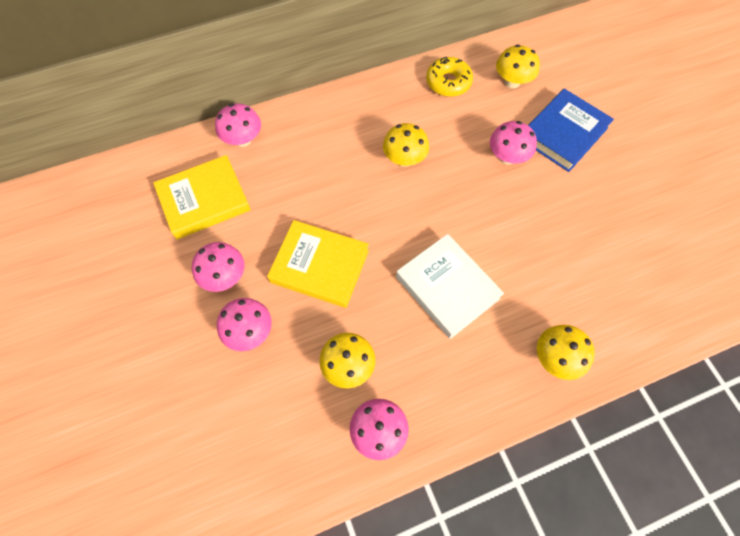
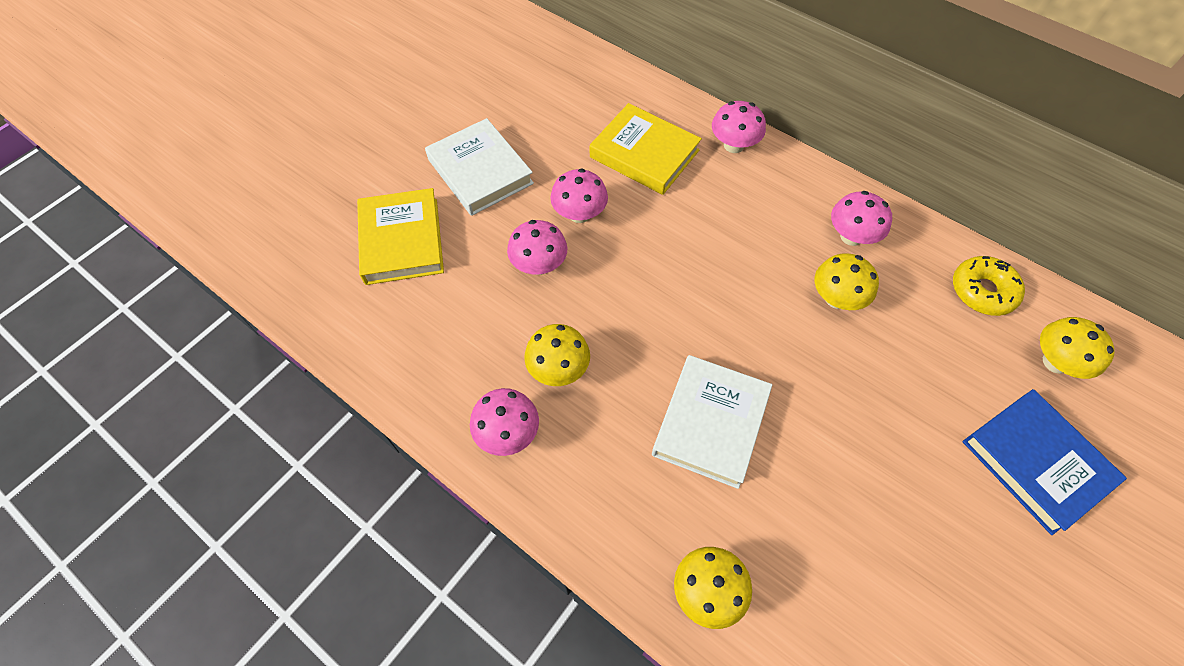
camera: 60 degrees right, 5 degrees down
(124, 330) = (480, 171): none -> white book
(320, 266) = (646, 286): yellow book -> yellow book (402, 241)
(507, 157) = (937, 408): pink mushroom -> pink mushroom (851, 236)
(563, 133) = (1035, 462): blue book -> blue book turned 45 degrees clockwise

